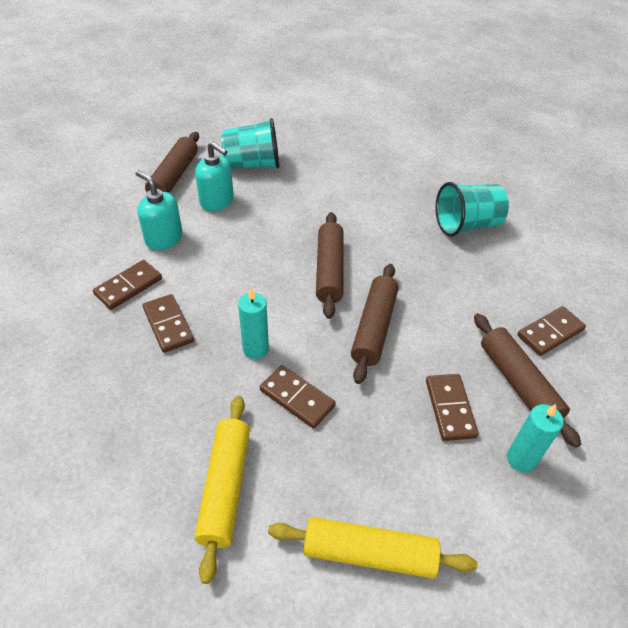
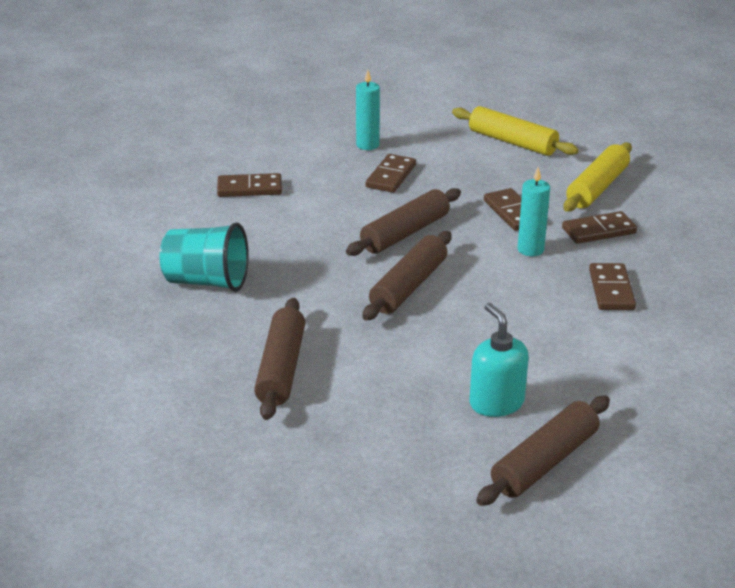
camera: 150 degrees left, 15 degrees down
(128, 287) = (647, 335): brown domino -> brown domino (598, 231)
(164, 239) = (589, 375): turquoise soap dispenser -> none
(252, 164) = (410, 444): turquoise cup -> none
(518, 383) = (319, 172): brown rolling pin -> brown rolling pin (281, 368)

